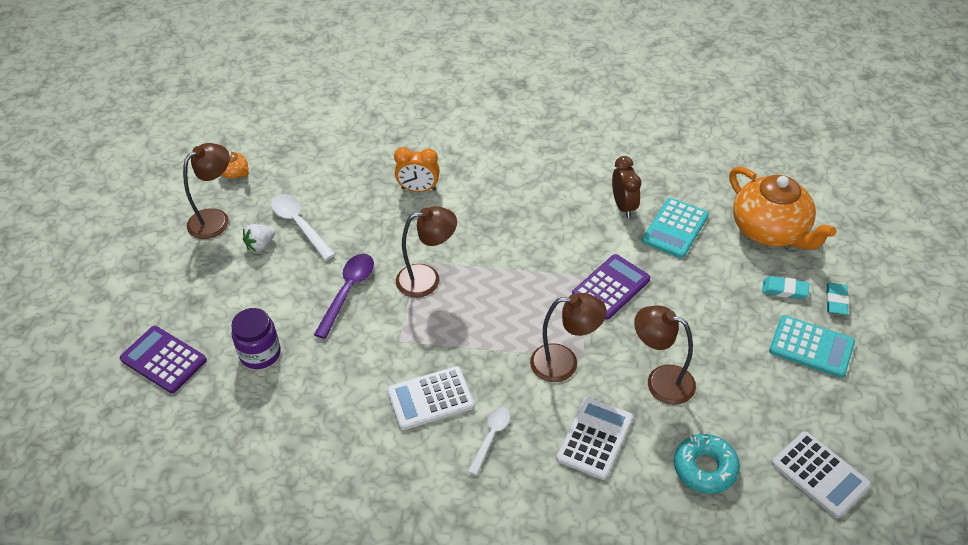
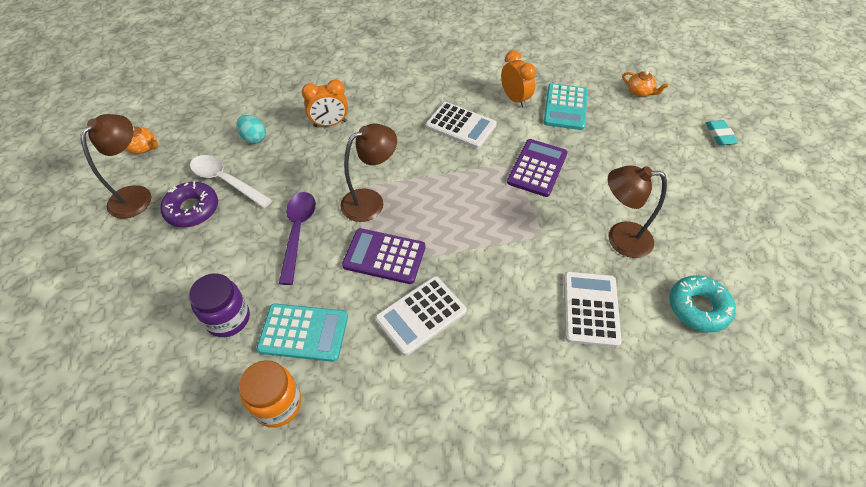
camera: 20 degrees left, 5 degrees up
(163, 360) = (121, 355): purple calculator -> purple calculator (384, 256)
(260, 245) = (192, 209): white strawberry -> purple donut
(277, 437) = (277, 404): none -> orange jar
(339, 187) = (254, 138): none -> turquoise egg
(491, 436) = (495, 336): white spoon -> none
(564, 363) = (530, 246): brown lamp -> none
(623, 206) = (515, 99): brown clock -> orange clock
(770, 230) = (640, 92): orange teapot -> orange teapot, size x0.40
(784, 290) = (676, 136): turquoise eraser -> none
(811, 347) = (722, 176): turquoise calculator -> turquoise calculator (303, 332)
(820, 474) = (792, 284): white calculator -> white calculator (461, 126)

